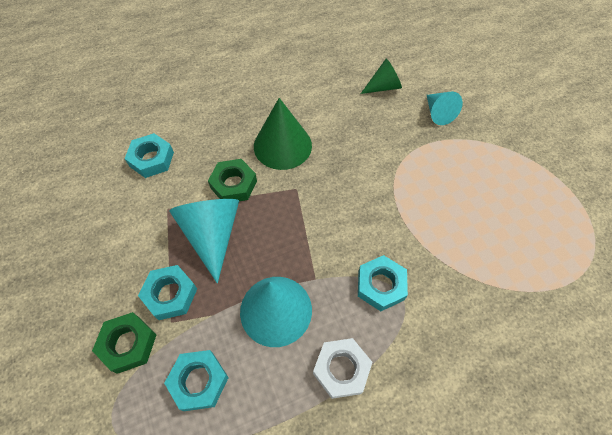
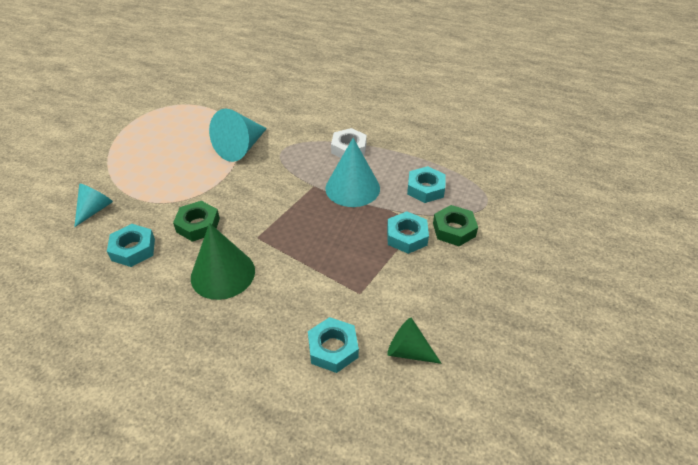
camera: 135 degrees left, 15 degrees down
(212, 235) = (346, 250): turquoise cone -> turquoise cone (241, 148)
(233, 184) = (293, 273): green nut -> green nut (198, 225)
(381, 285) = (284, 160): turquoise nut -> turquoise nut (133, 249)
(383, 87) = (84, 258): green cone -> green cone (408, 351)

